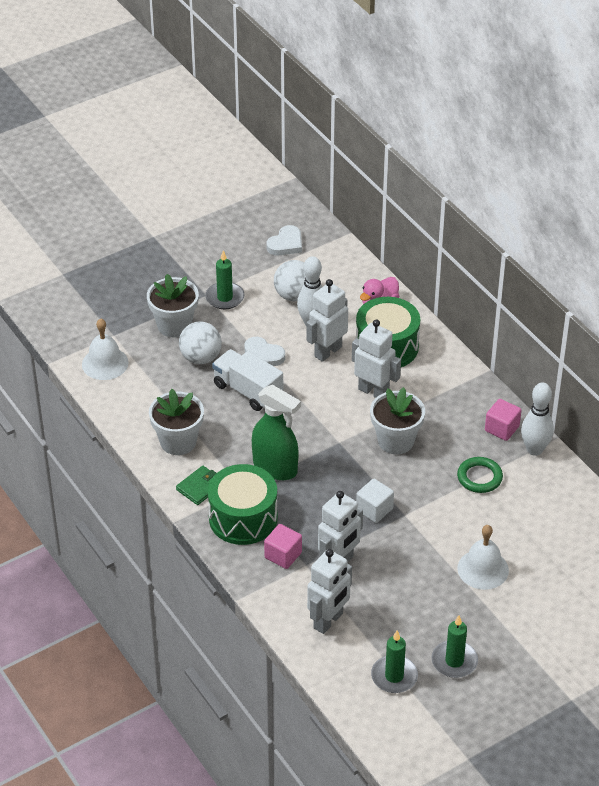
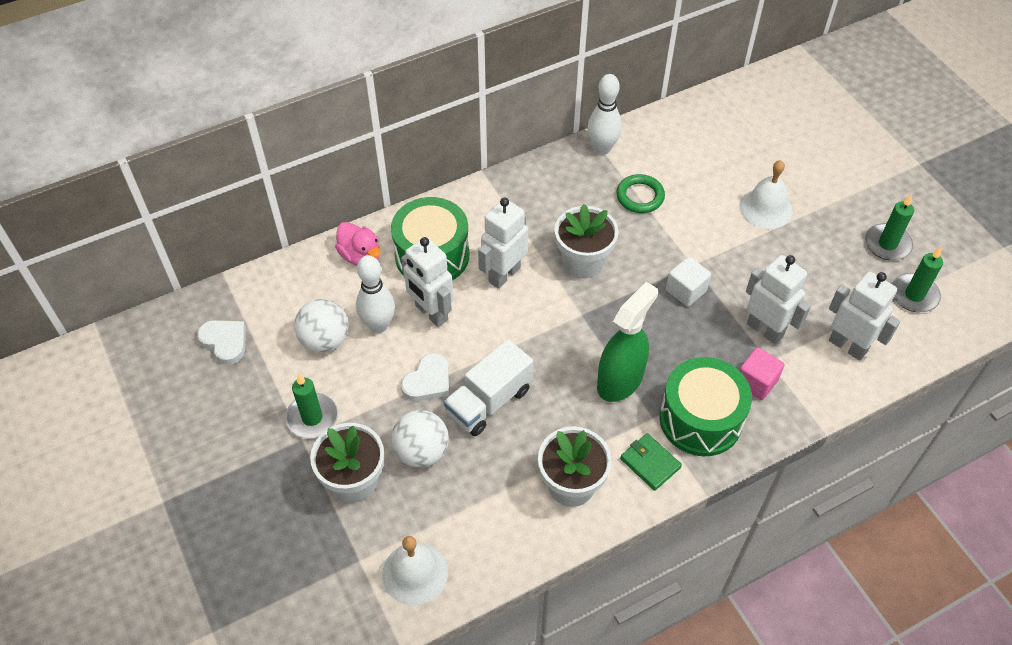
camera: 85 degrees left, 10 degrees up
(502, 428) = (570, 170): pink cube -> none

